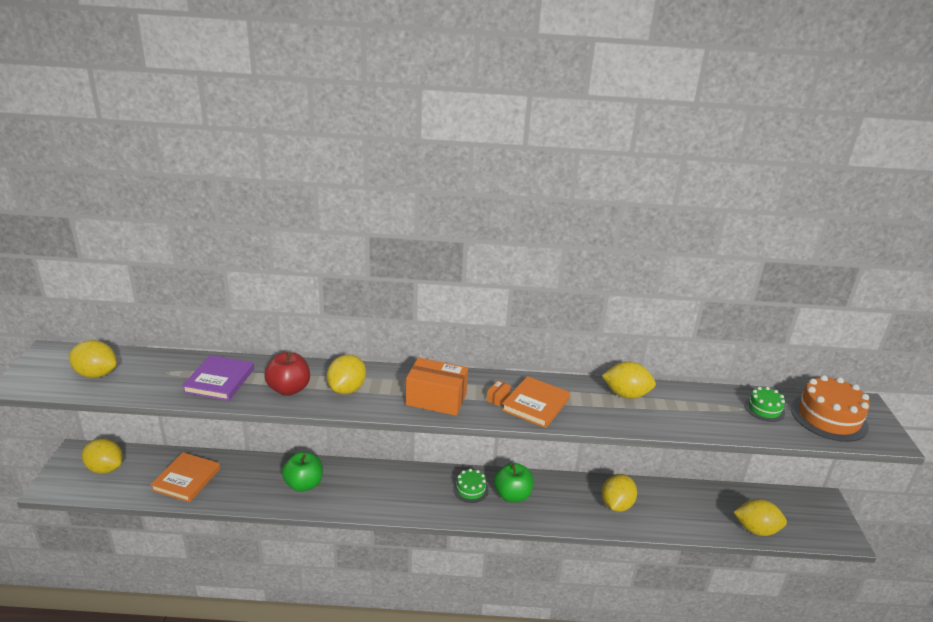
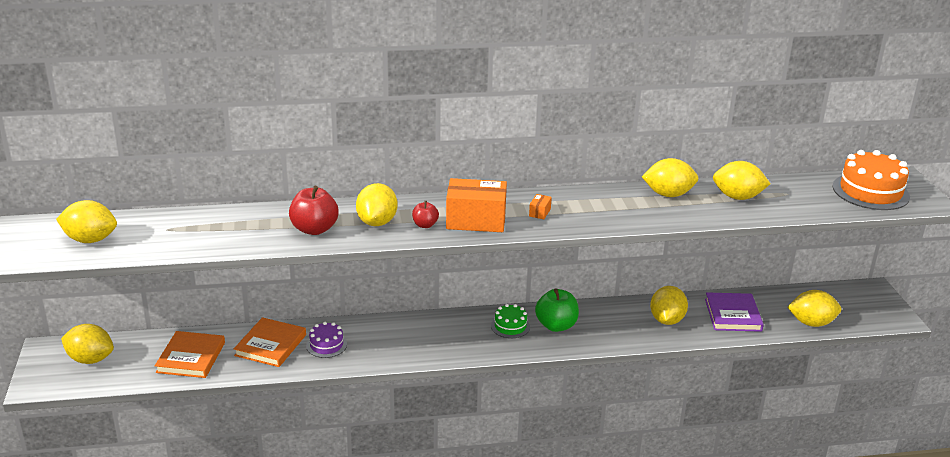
camera: 10 degrees left, 0 degrees up
(219, 380) = (233, 230): purple book -> purple book (732, 315)
(304, 484) = (326, 345): green apple -> purple cake
(388, 398) = (425, 225): none -> red apple
(535, 404) = (580, 213): orange book -> orange book (270, 345)
(692, 406) = (737, 197): none -> yellow lemon
(764, 409) = (807, 191): green cake -> none

